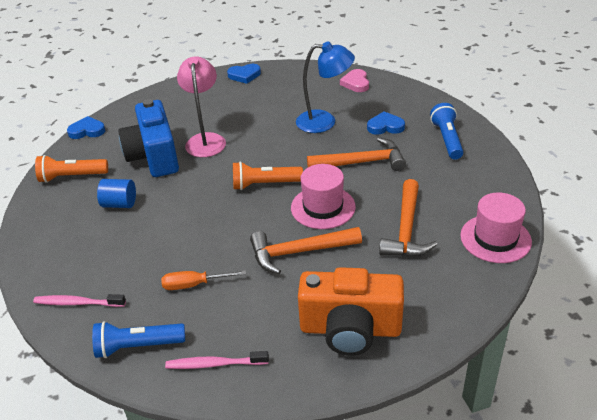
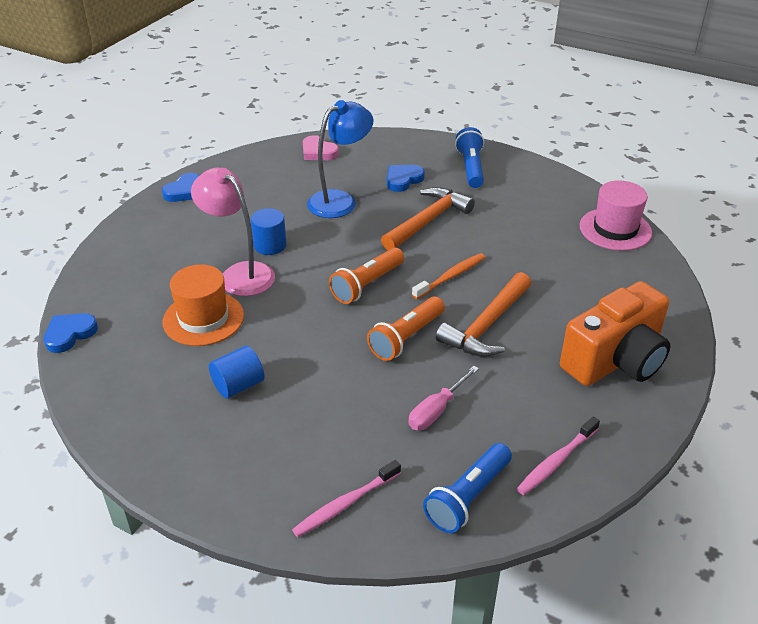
camera: 45 degrees left, 0 degrees up
(71, 177) = (130, 391): orange flashlight -> orange flashlight (406, 338)
(154, 156) = (203, 318): blue camera -> orange hat
(194, 285) = (436, 410): orange screwdriver -> pink screwdriver
(245, 131) = (270, 245): none -> blue cylinder
(323, 207) = (451, 276): pink hat -> orange toothbrush
(406, 229) = (543, 257): orange hammer -> none
(447, 139) = (471, 168): blue flashlight -> blue flashlight turned 45 degrees clockwise

